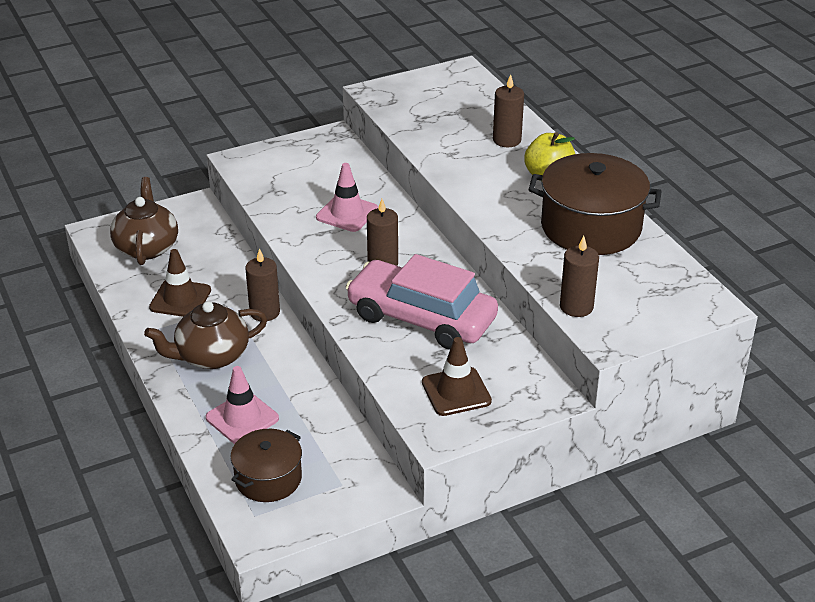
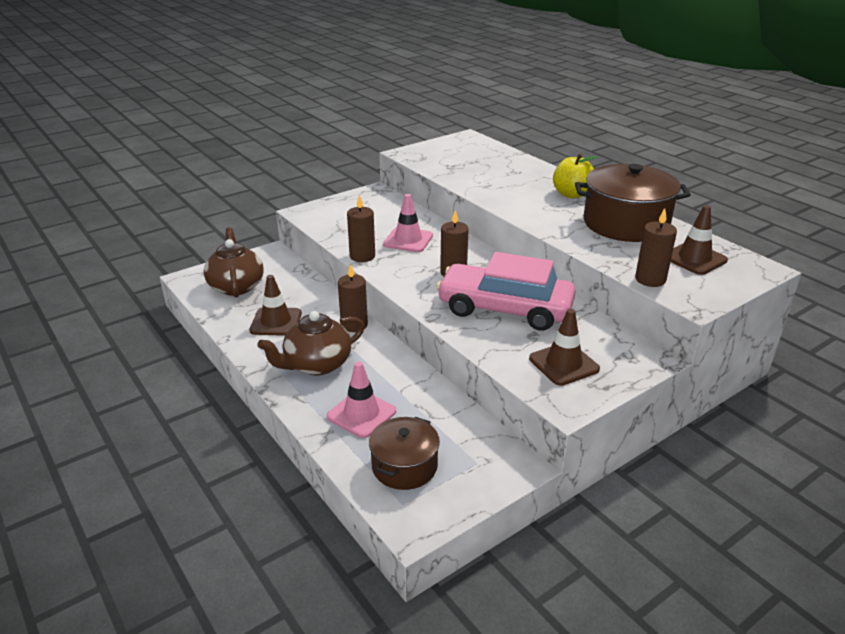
camera: 10 degrees left, 5 degrees down
(507, 140) = (525, 174): brown candle -> brown candle (362, 256)
(643, 285) = (694, 259): none -> brown traffic cone

